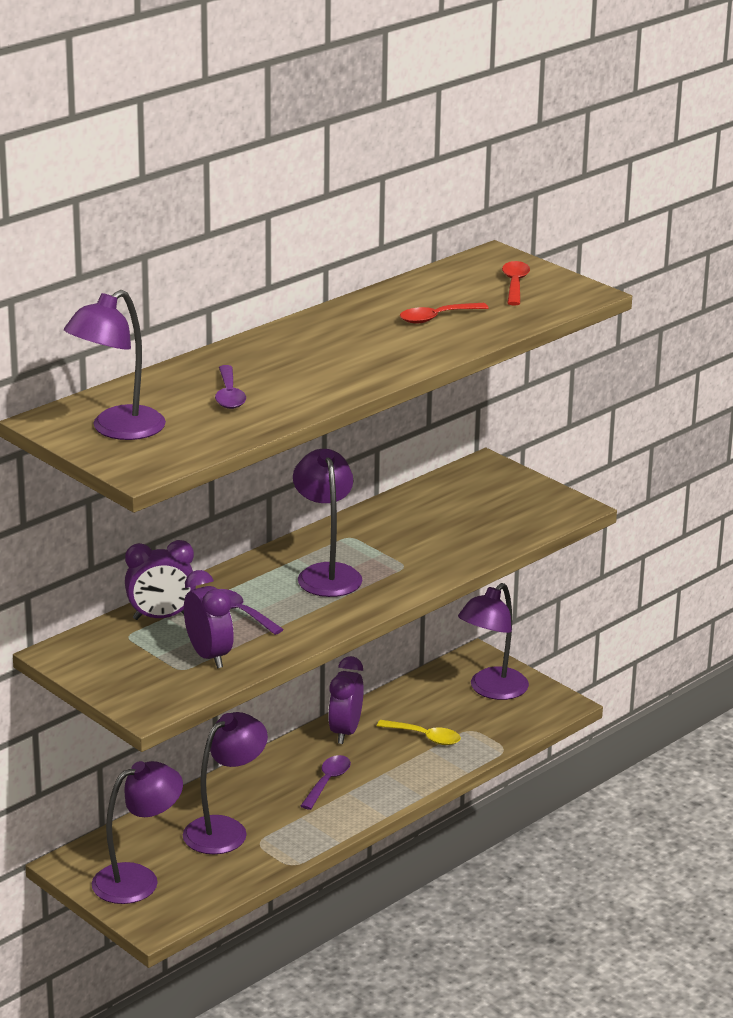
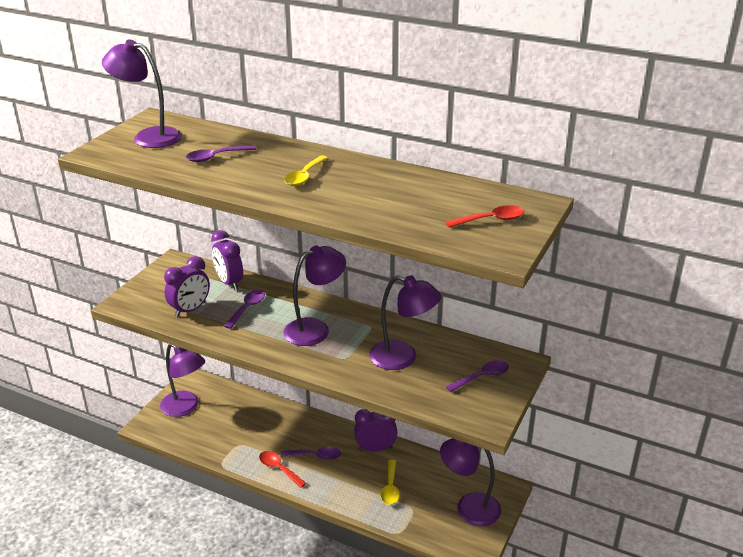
camera: 70 degrees right, 5 degrees up
(225, 829) = (246, 427): purple lamp -> purple lamp (403, 358)
(332, 353) = (304, 176): none -> yellow spoon
(437, 318) = (397, 201): red spoon -> red spoon (279, 469)
(498, 493) = (482, 377): none -> purple spoon

